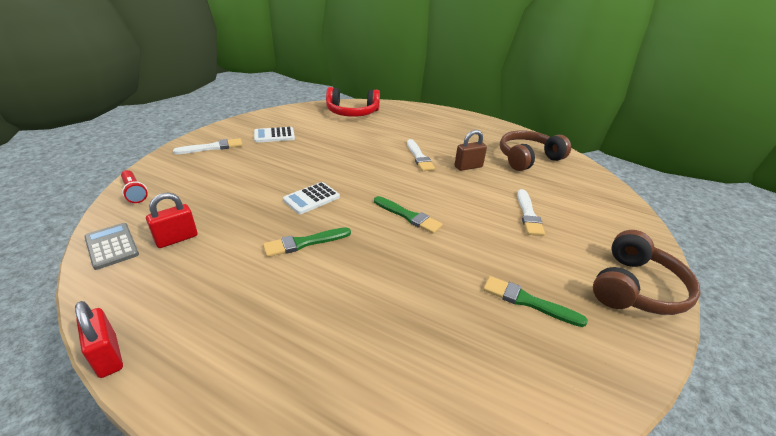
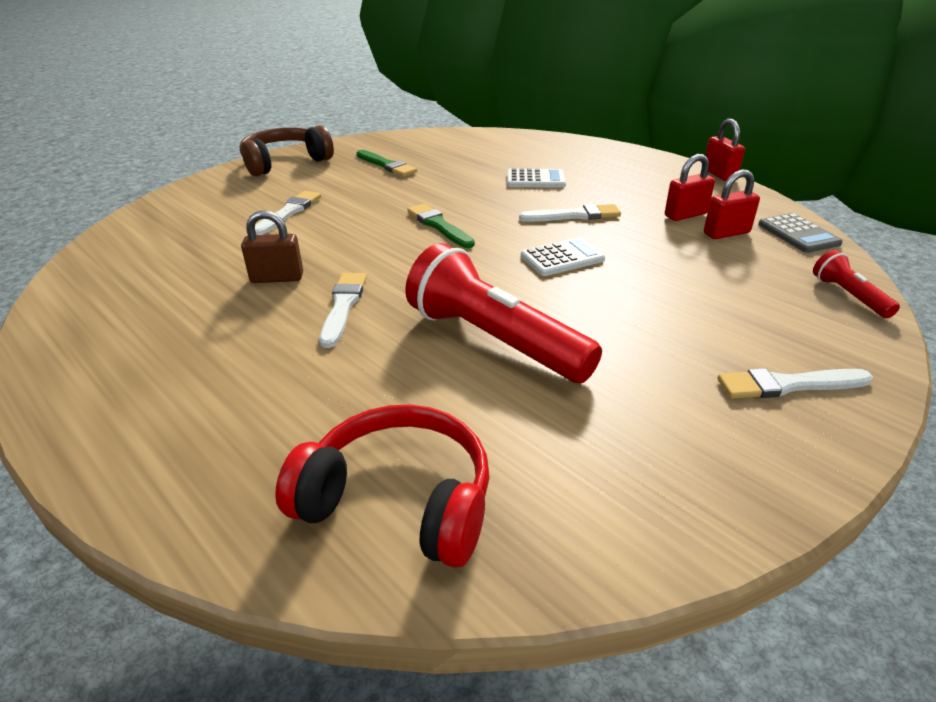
camera: 160 degrees left, 0 degrees up
(200, 258) = (685, 215): none -> red padlock
(274, 135) = (648, 410): white calculator -> white calculator (535, 180)
(304, 243) = (574, 215): green brush -> white brush
(339, 151) = (495, 340): none -> red flashlight
(528, 158) = (148, 281): brown headphones -> none

